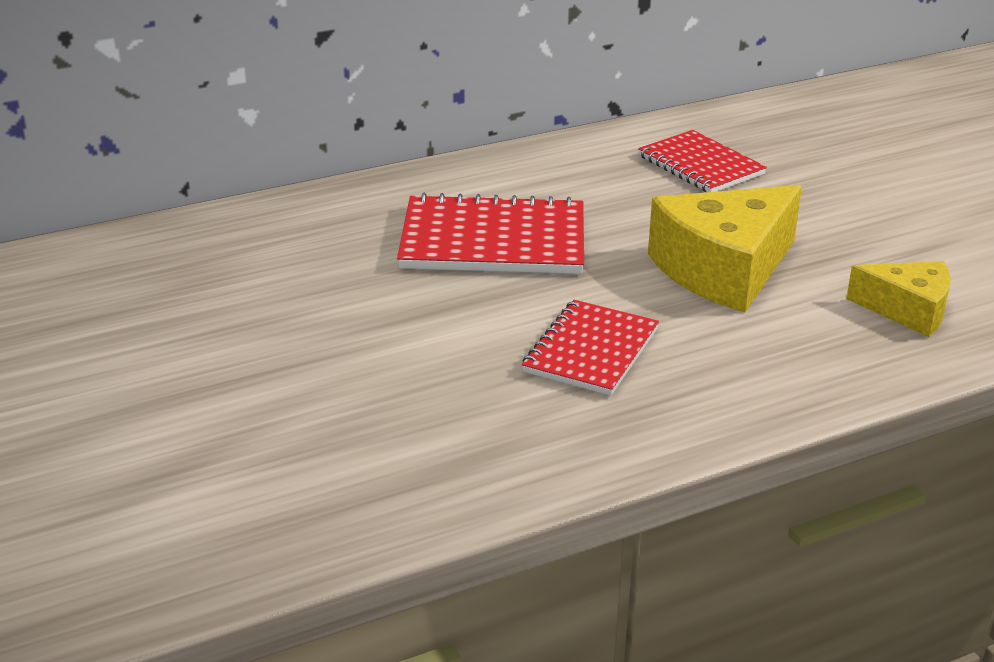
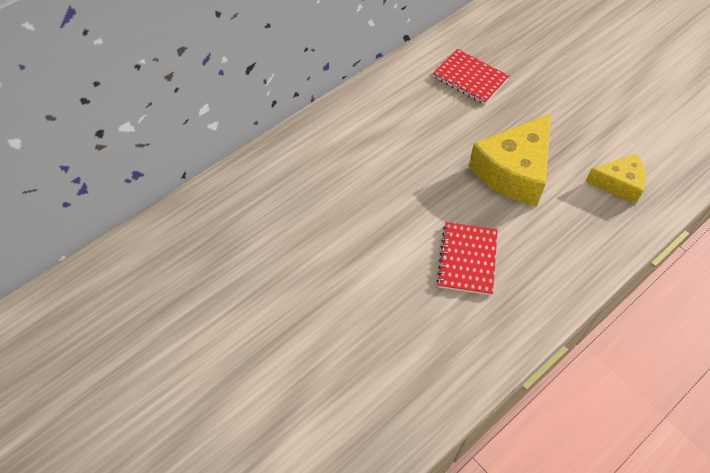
camera: 15 degrees left, 25 degrees up
(493, 240) = (379, 175): red notebook -> none

